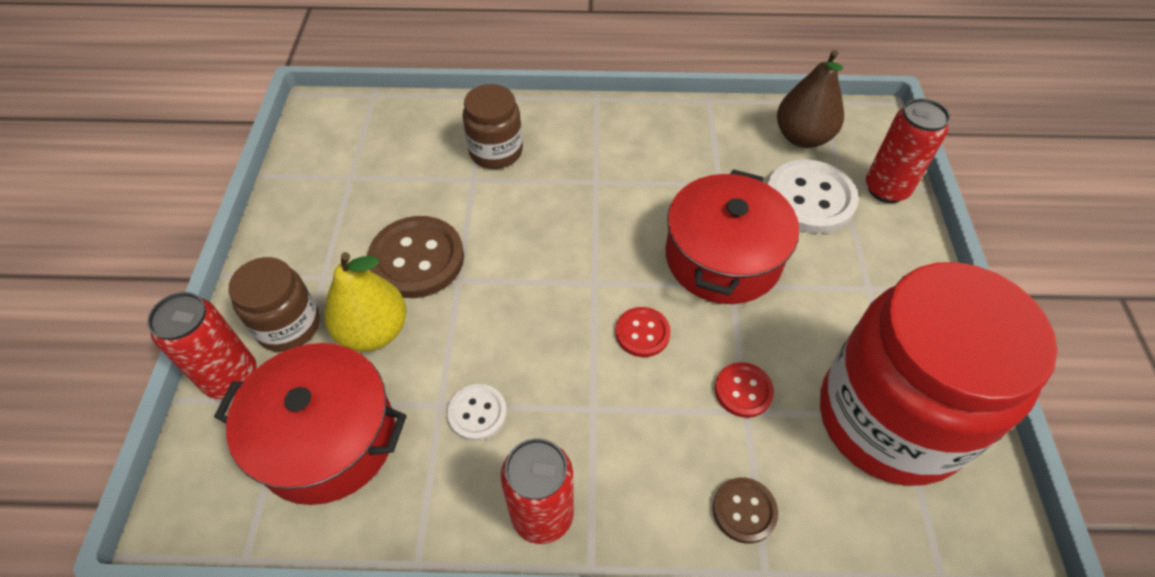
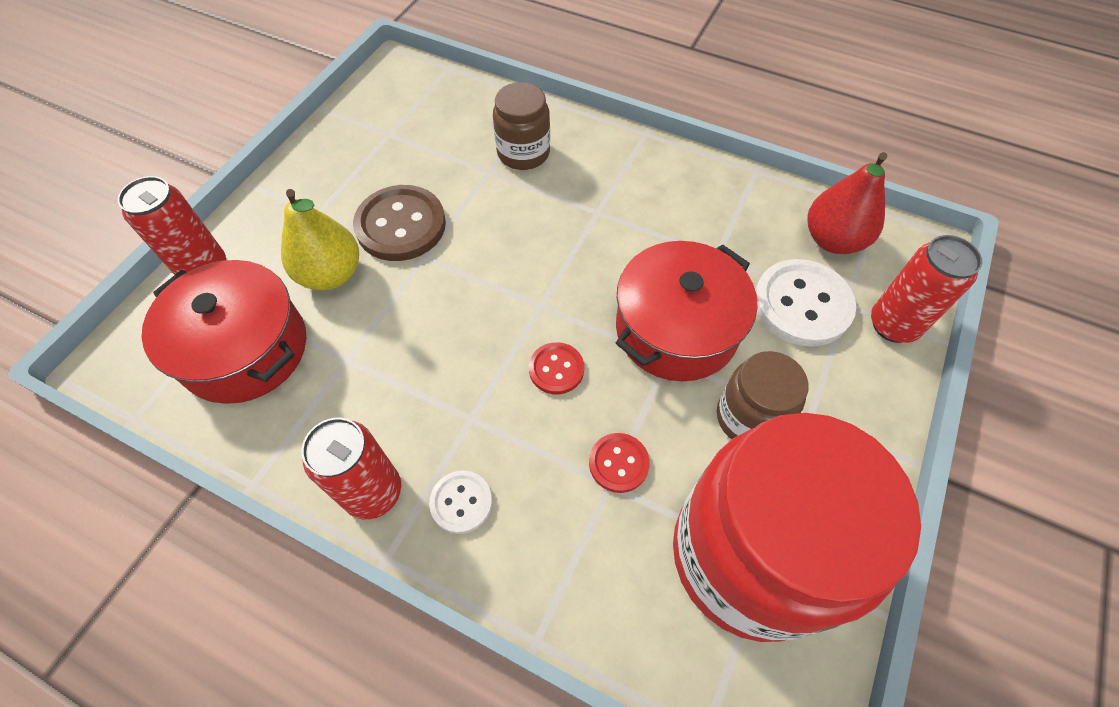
camera: 25 degrees right, 5 degrees up
(289, 326) = (269, 243): brown jar -> brown jar (749, 417)
(477, 413) = (372, 380): white button -> white button (461, 502)
(744, 511) = (551, 574): brown button -> none
(802, 137) = (833, 240): brown pear -> red pear

